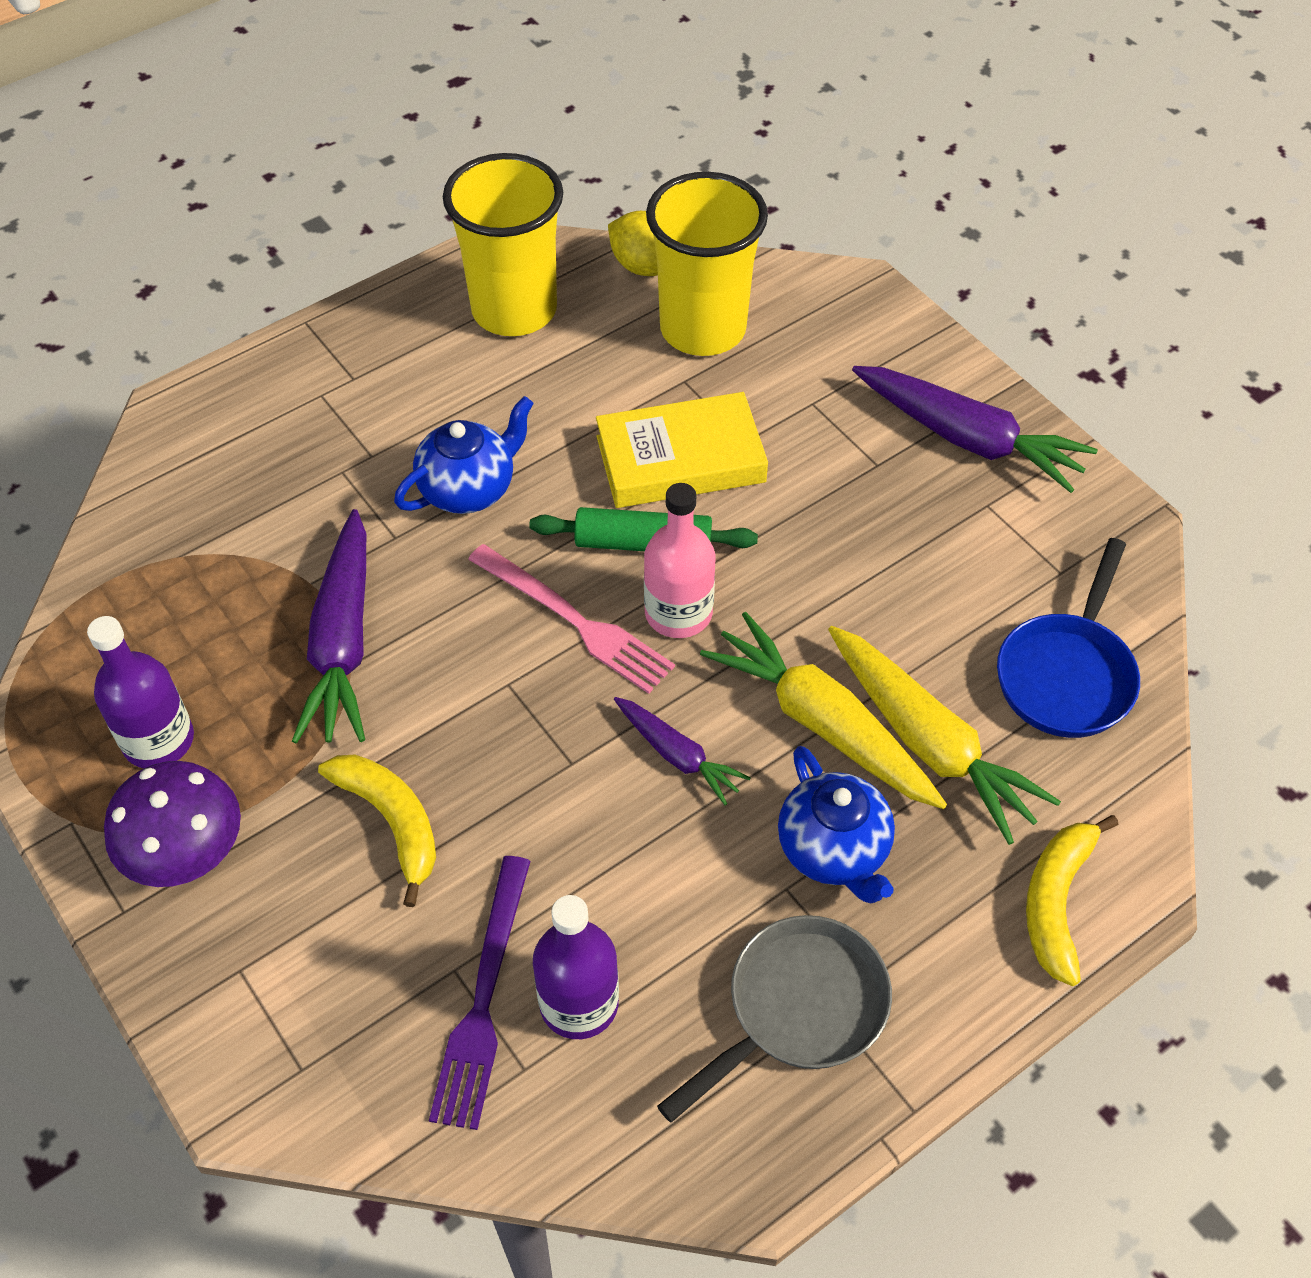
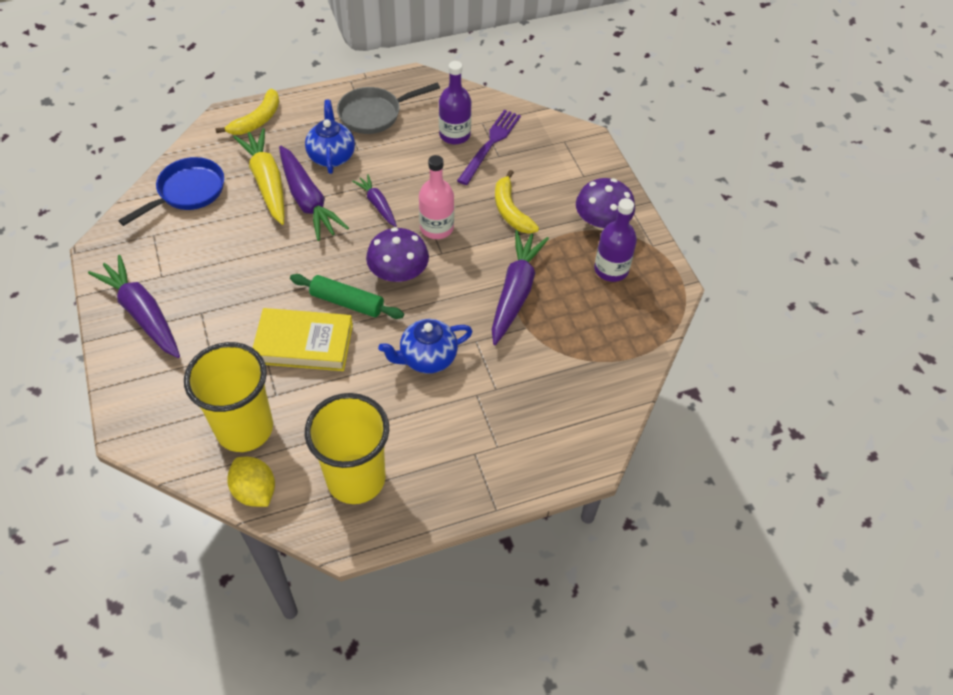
camera: 165 degrees left, 0 degrees up
(575, 621) = (398, 273): pink fork -> purple mushroom
(678, 613) = (347, 263): pink bottle -> pink bottle (436, 228)
(822, 724) = (308, 200): yellow carrot -> purple carrot

